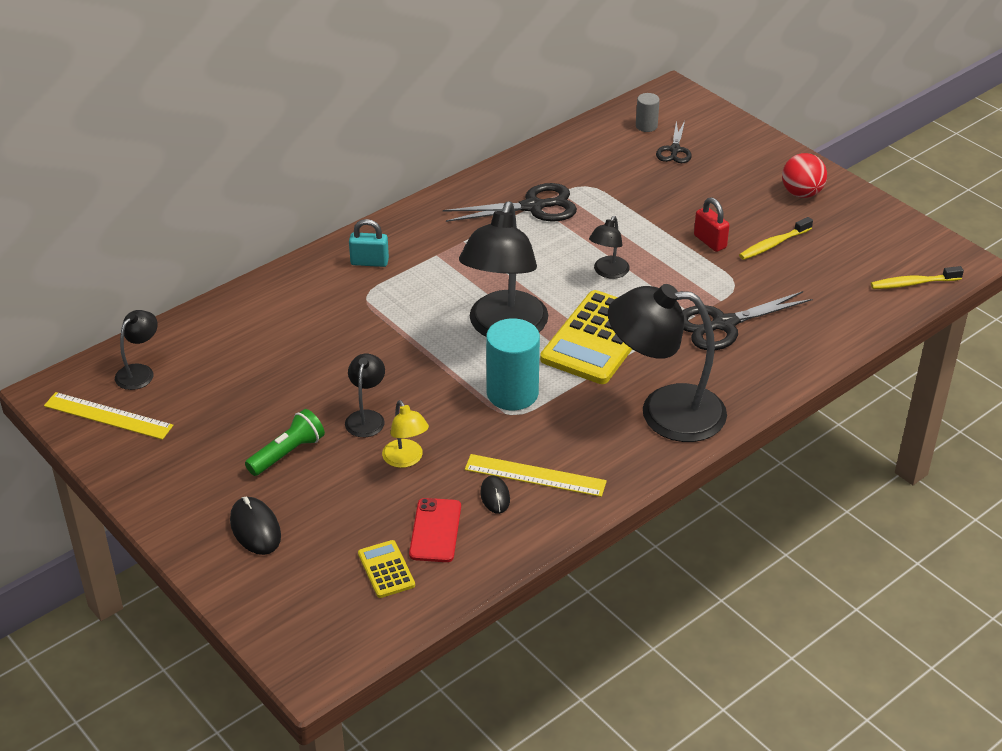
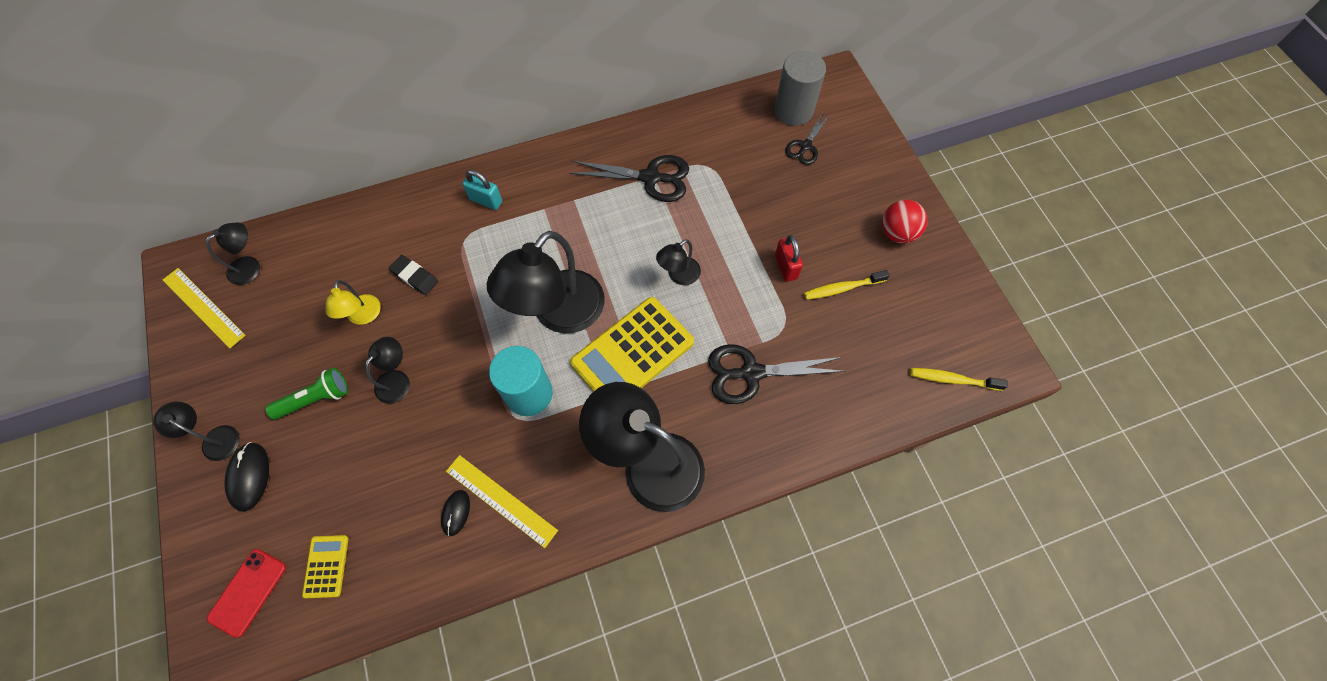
camera: 20 degrees right, 25 degrees up
(196, 510) = (215, 438): none -> black lamp
(331, 337) = (415, 276): none -> black eraser
(406, 459) = (405, 441): yellow lamp -> yellow lamp (363, 316)
(435, 530) = (388, 535): red phone -> red phone (248, 592)
(646, 126) = (793, 110): grey cylinder -> grey cylinder, size x1.95

